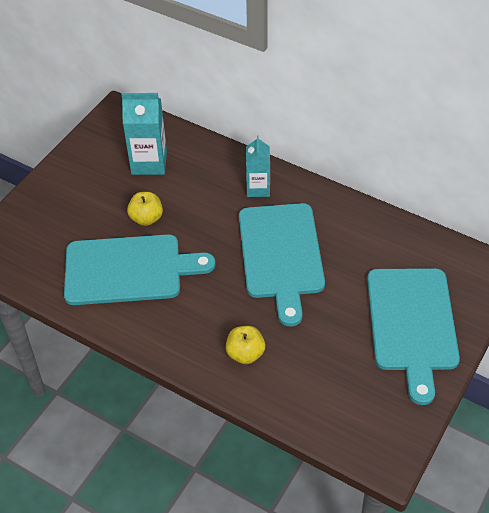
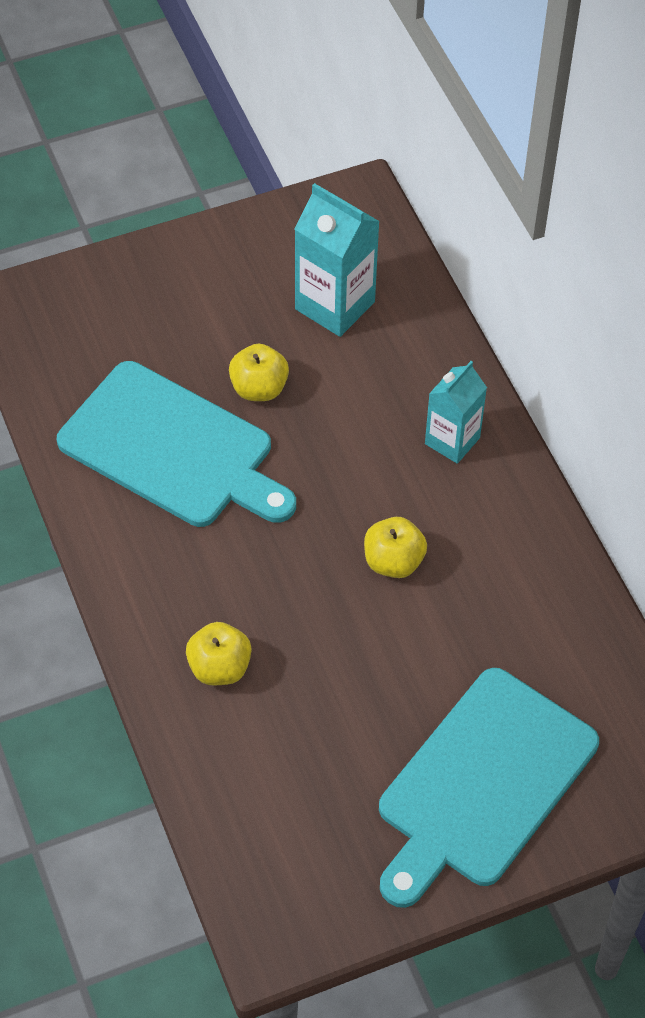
camera: 35 degrees right, 5 degrees up
(281, 255) = (393, 562): turquoise cutting board -> yellow apple

